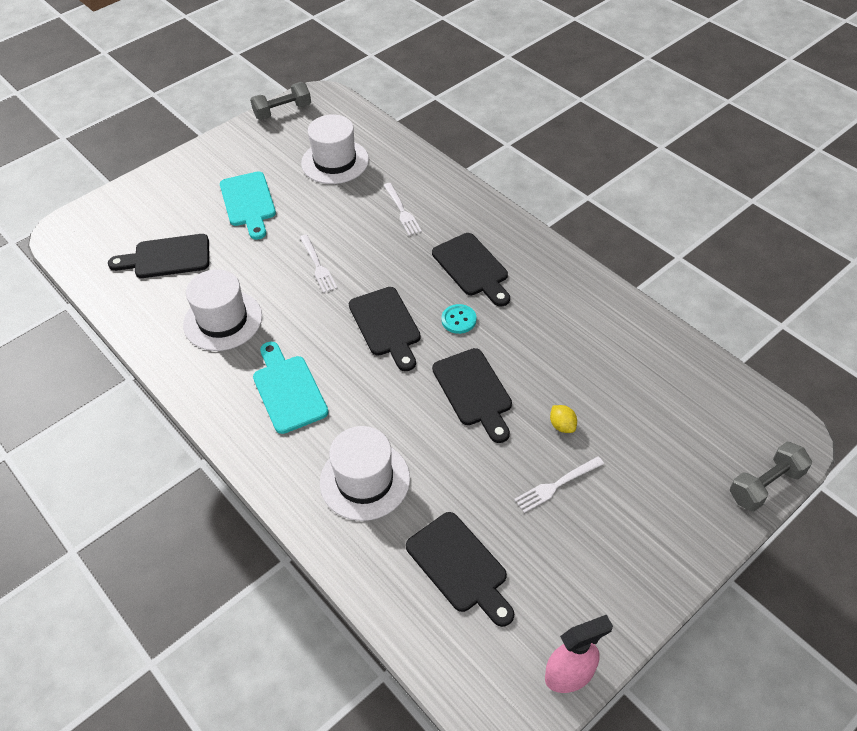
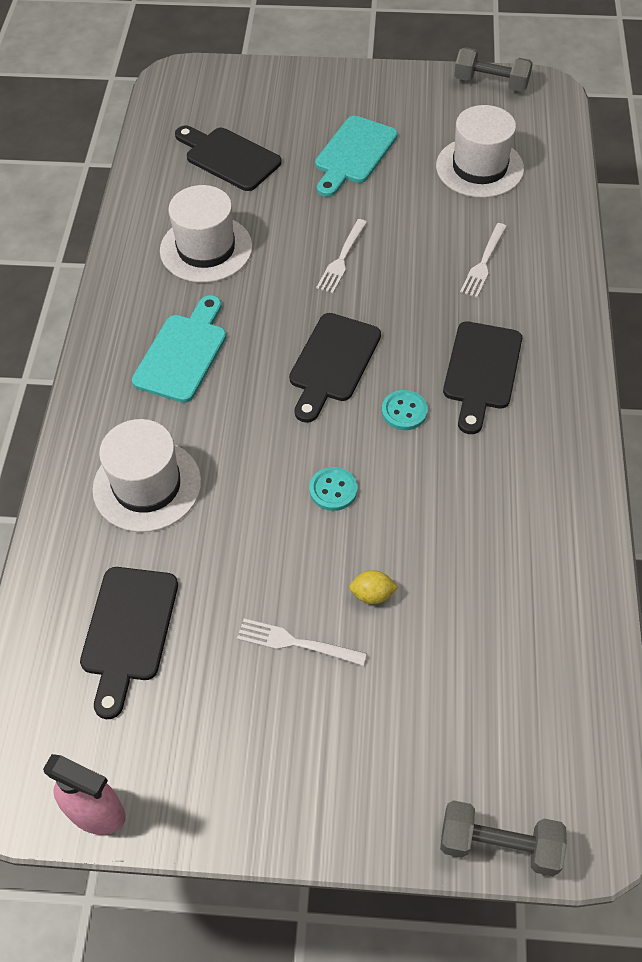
camera: 45 degrees right, 5 degrees up
(474, 391) = (333, 490): black cutting board -> turquoise button
(562, 425) = (372, 594): yellow lemon -> yellow lemon turned 75 degrees clockwise

